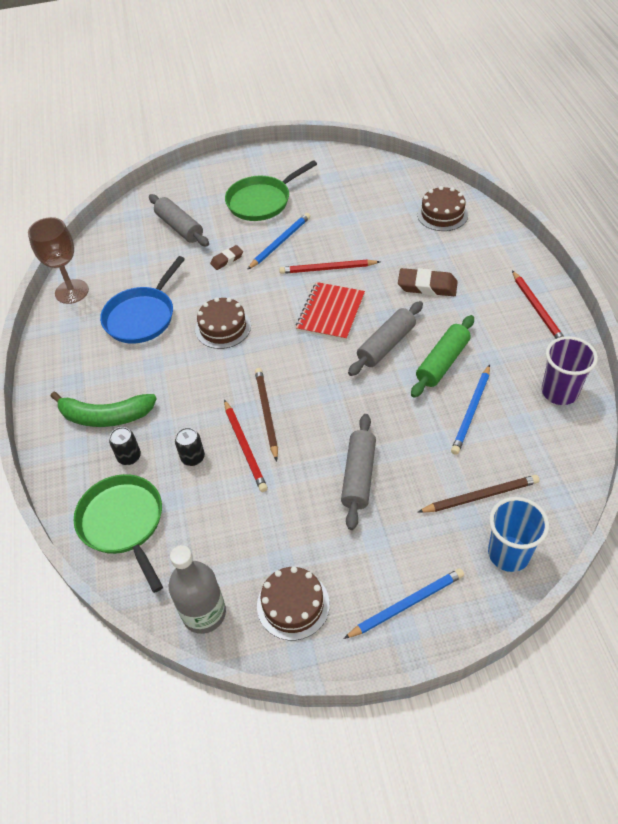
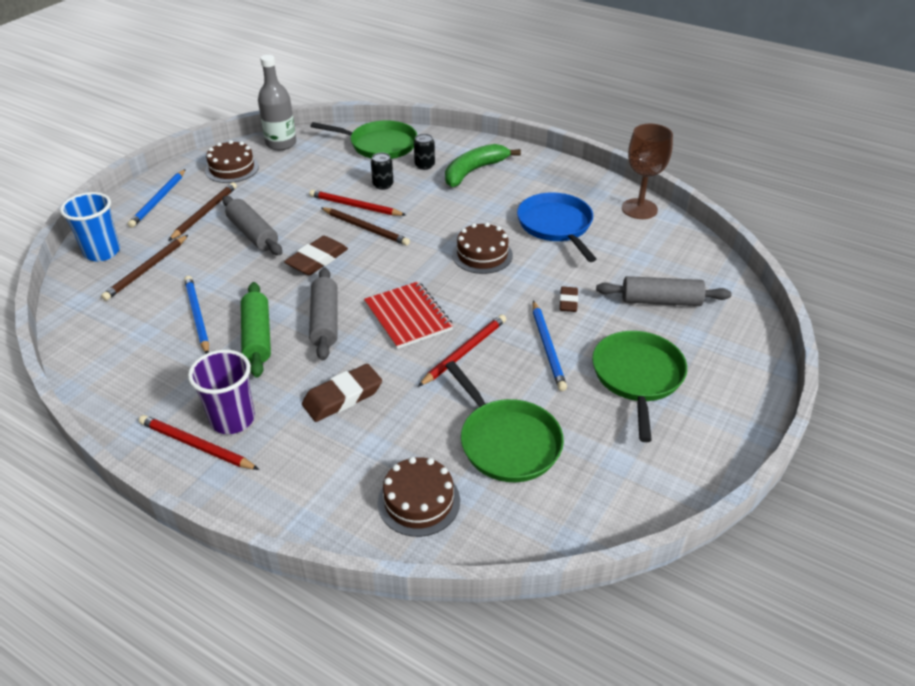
camera: 130 degrees right, 10 degrees down
(337, 406) = (317, 260): none -> brown eraser
(368, 213) = (507, 442): none -> green pan
(376, 543) = (205, 213): none -> brown pencil
(559, 392) = (121, 375): purple cup -> purple cup (232, 419)

